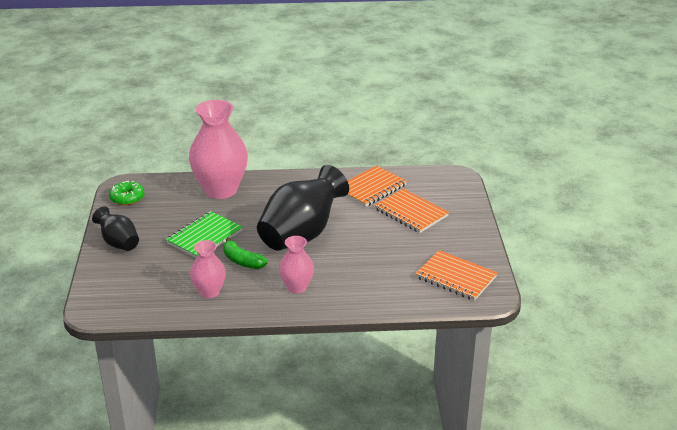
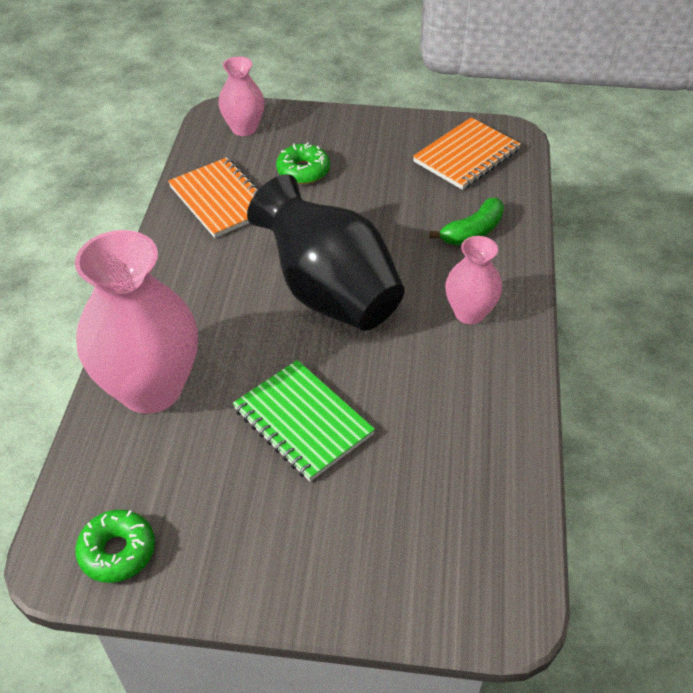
camera: 80 degrees left, 15 degrees up
(118, 243) = (287, 567): black vase -> none
(209, 292) = (469, 424): pink vase -> pink vase (244, 128)
(242, 261) = (388, 373): green banana -> green banana (472, 232)
(410, 213) = (303, 171): orange notebook -> green donut

